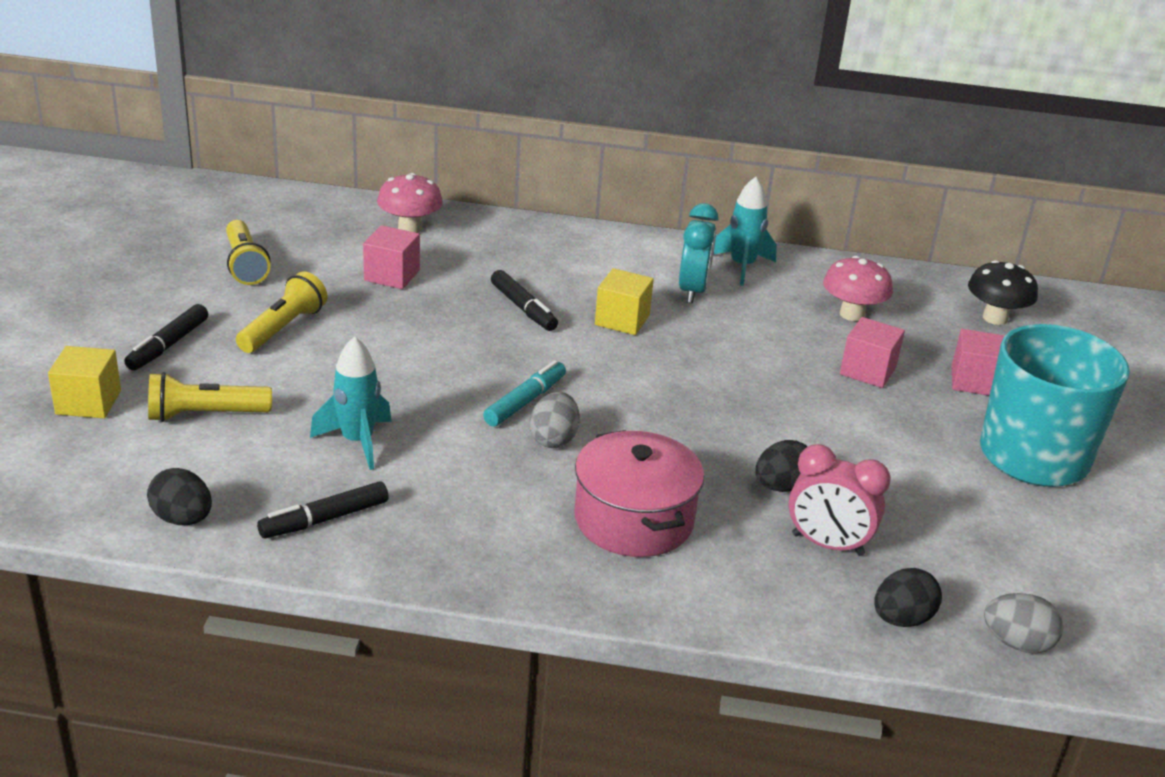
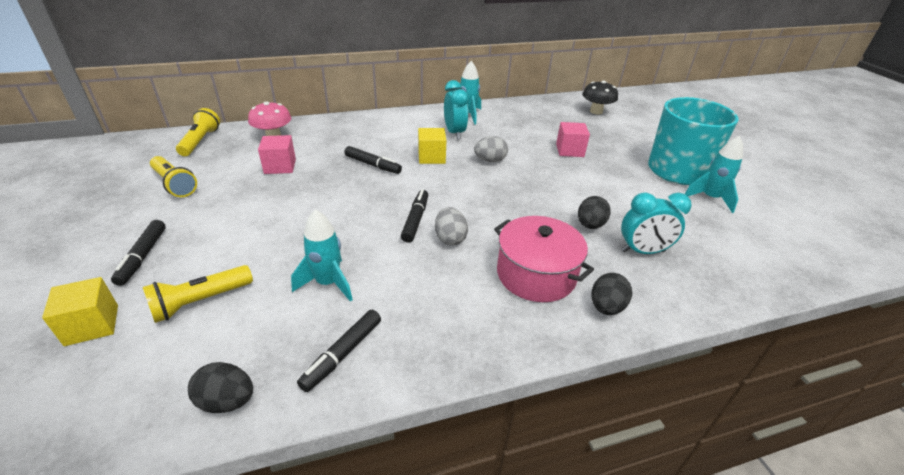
camera: 25 degrees left, 5 degrees up
(283, 328) = (226, 219): yellow flashlight -> yellow flashlight (200, 141)
(525, 401) = (415, 220): turquoise marker -> black marker
(827, 545) = (642, 251): pink clock -> turquoise clock
(852, 314) = (537, 125): pink mushroom -> none
(901, 619) = (718, 282): black egg -> black egg (606, 307)
(974, 381) = (617, 142): pink cube -> none
(1016, 643) = (776, 274): grey egg -> grey egg (490, 160)
(1041, 514) = (710, 198): none -> turquoise rocket

